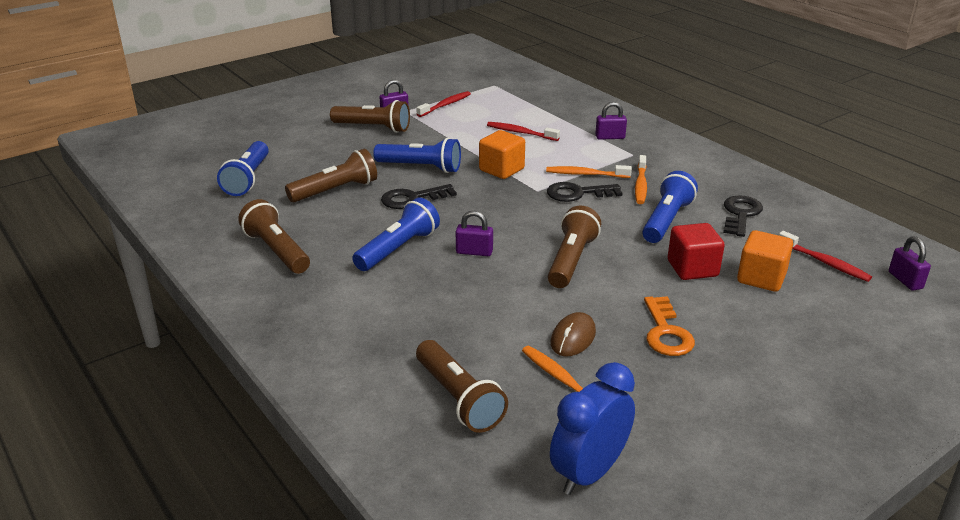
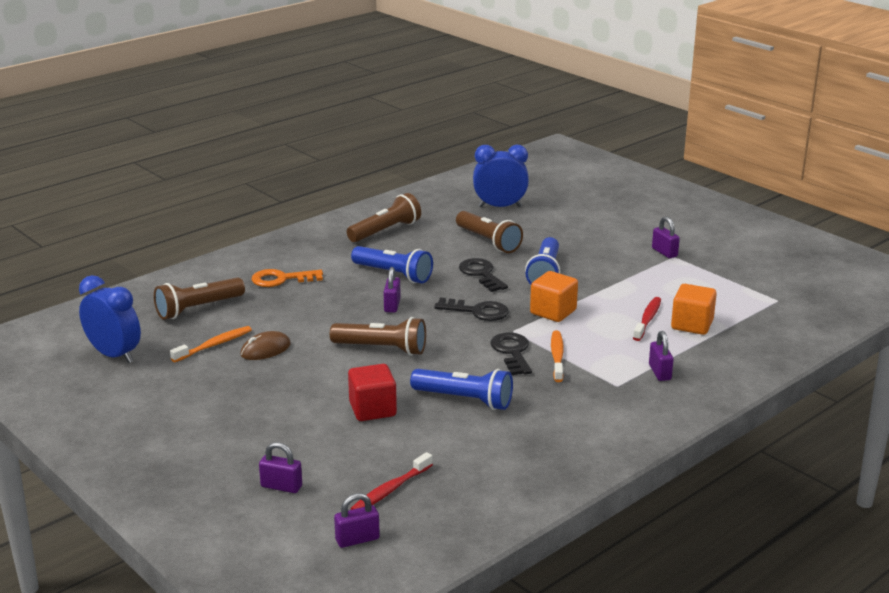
camera: 85 degrees right, 5 degrees down
(248, 179) = (500, 207): blue flashlight -> blue clock
(373, 128) = (624, 245): brown flashlight -> none
(445, 105) = (701, 276): red toothbrush -> none
(573, 338) = (265, 349): brown mouse -> brown mouse turned 60 degrees counterclockwise
(640, 185) = (541, 388): orange toothbrush -> none
(666, 332) = (270, 391): orange key -> orange key (281, 279)
(740, 214) = (487, 446): black key -> black key (477, 311)
(761, 278) = (357, 447): orange cube -> orange cube (692, 325)
(844, 322) = (281, 486): none -> purple padlock

